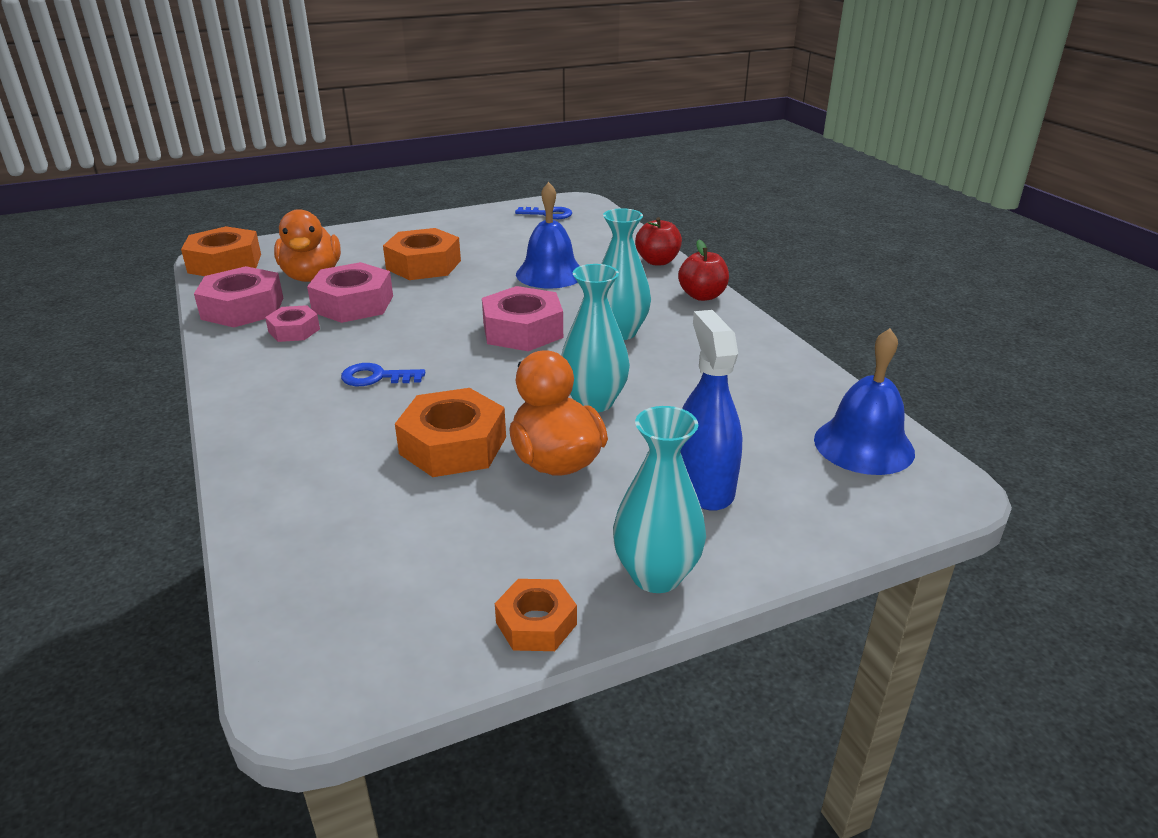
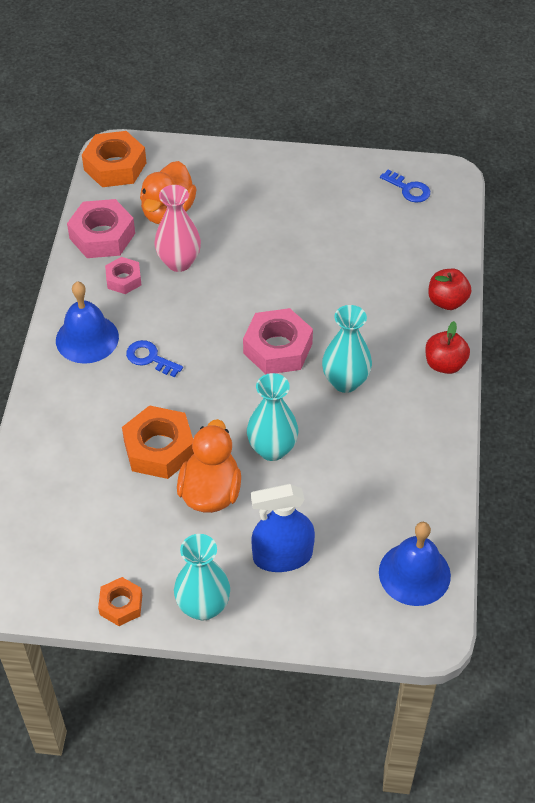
camera: 30 degrees right, 20 degrees up
(353, 304) = (179, 262): pink nut -> pink vase
(423, 265) = (258, 229): orange nut -> none
(550, 273) = (347, 282): blue bell -> blue bell (87, 338)
(704, 486) = (282, 556): blue spray bottle -> blue spray bottle turned 120 degrees counterclockwise

